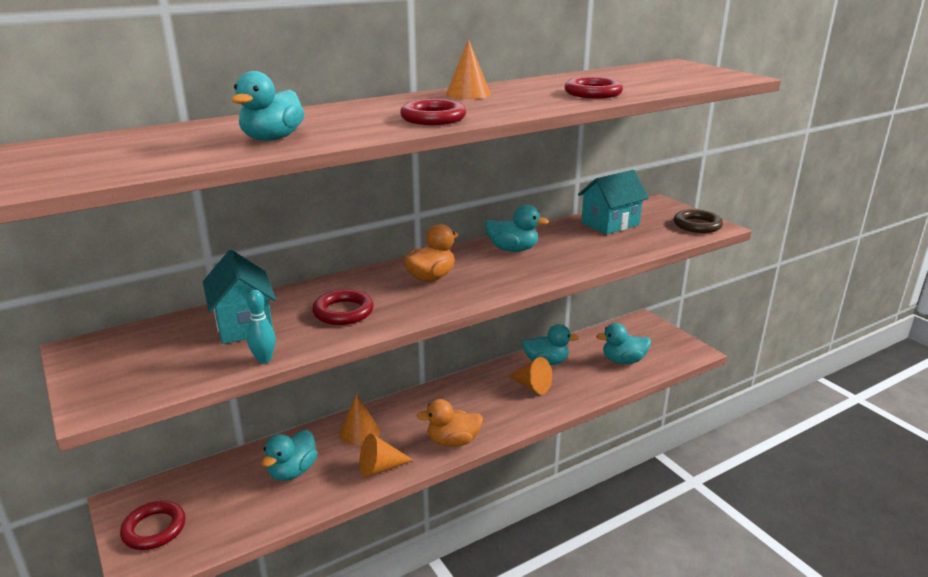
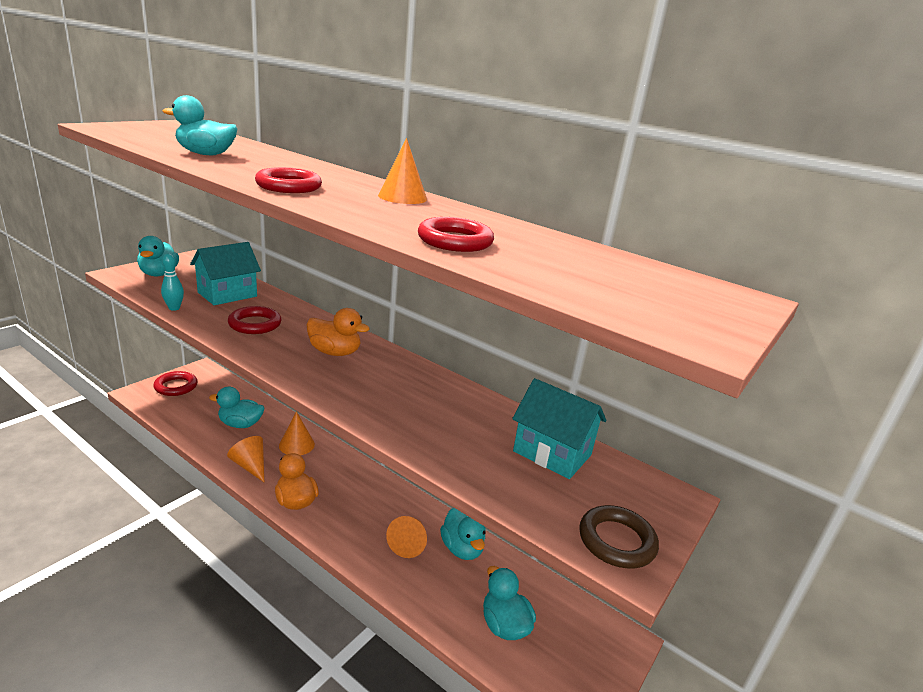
camera: 65 degrees right, 0 degrees up
(513, 249) = (424, 389): turquoise duck -> turquoise duck (159, 274)

